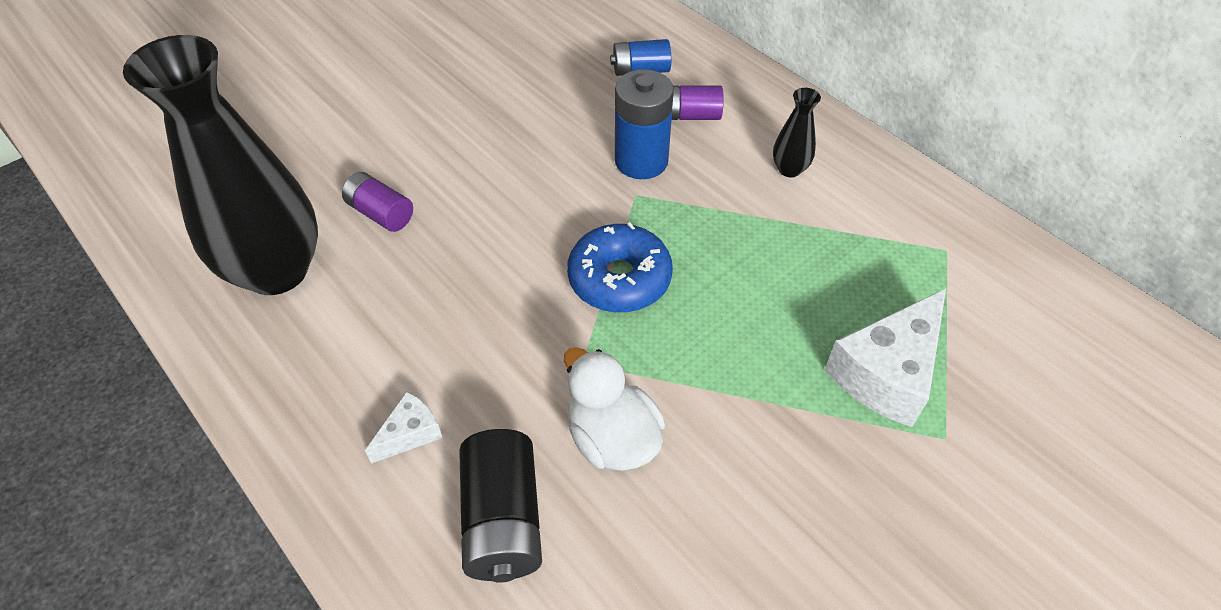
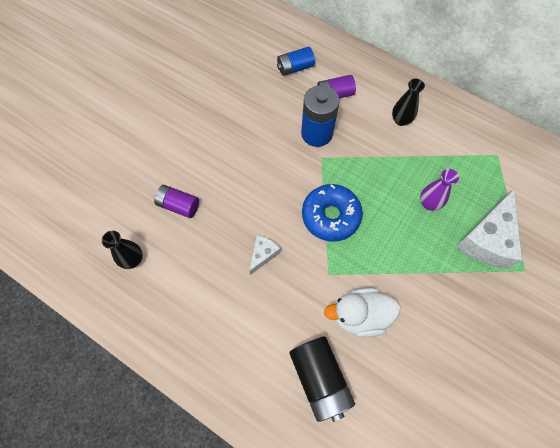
camera: 15 degrees left, 15 degrees up
(276, 271) = (133, 259): black vase -> black vase, size x0.40
(410, 433) = (252, 342): white cheese -> white cheese (263, 254)
(612, 438) = (359, 316): white duck -> white duck turned 45 degrees counterclockwise
(798, 296) = (429, 203): none -> purple vase

